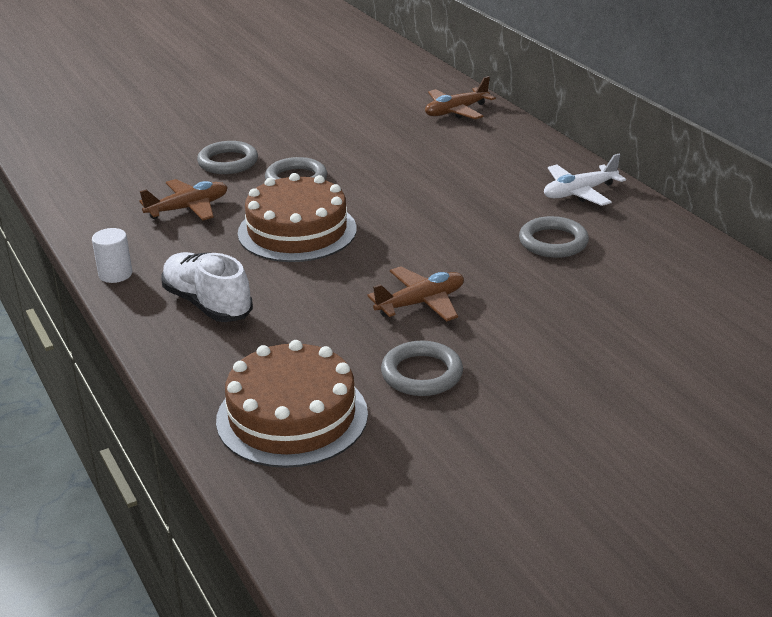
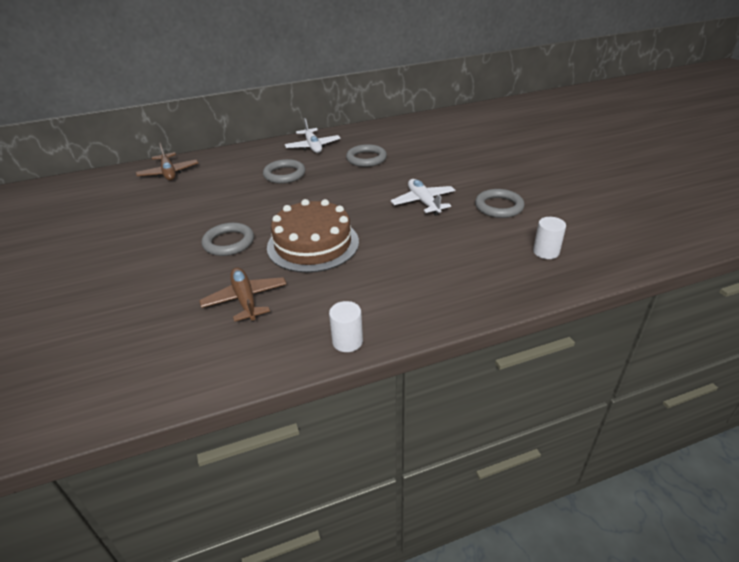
camera: 80 degrees left, 5 degrees up
(207, 304) = (408, 287): white shoe -> none
(228, 162) = (170, 277): grey ring -> grey ring (284, 174)
(292, 416) = (546, 252): brown cake -> white cylinder
(420, 303) = (423, 202): brown plane -> white plane

